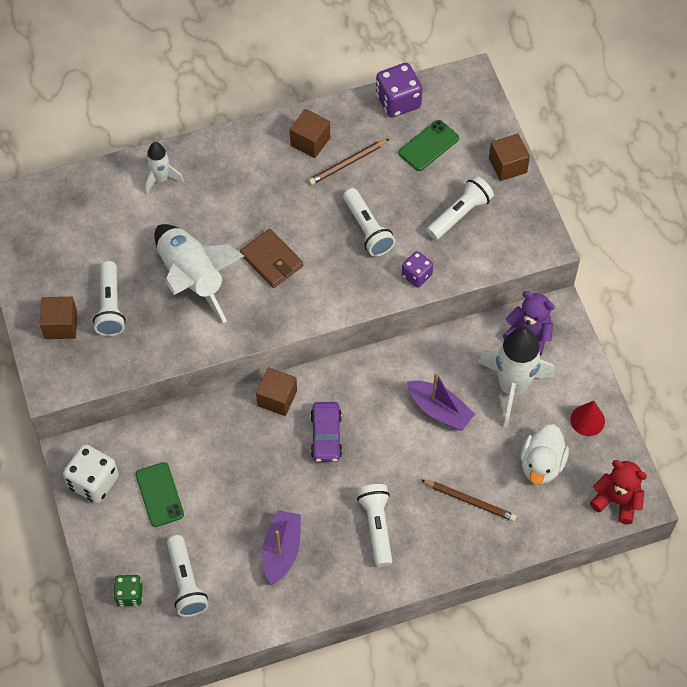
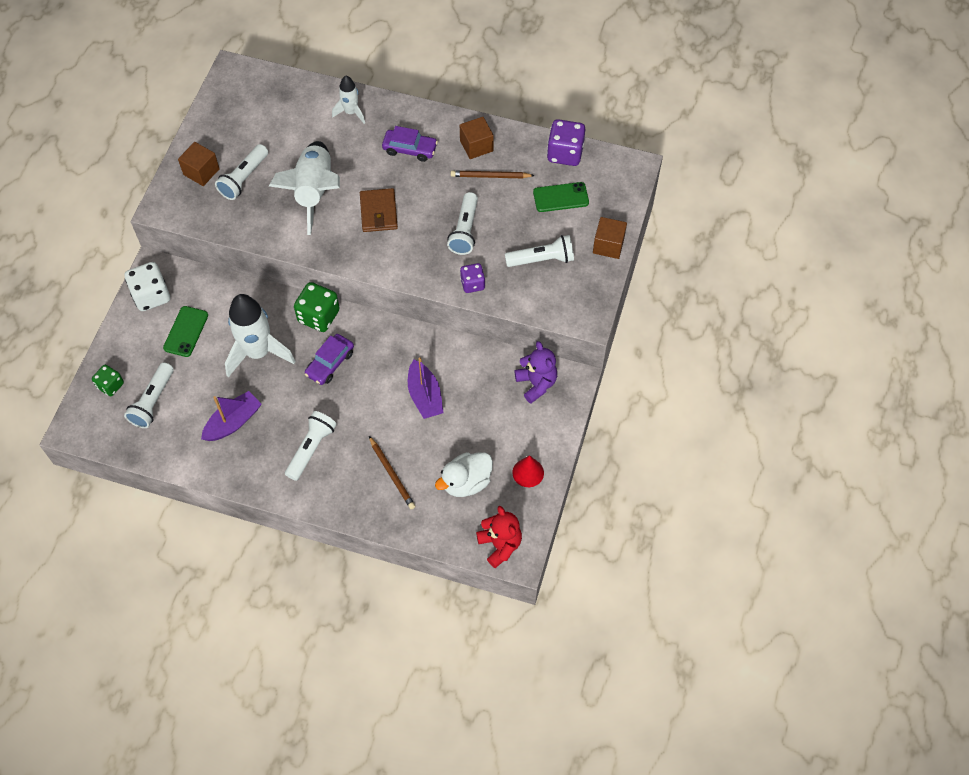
camera: 35 degrees right, 0 degrees up
(249, 181) = (410, 149): none -> purple car
(277, 398) = (318, 316): brown cube -> green dice
(512, 387) = (492, 413): white rocket -> white rocket (258, 352)

